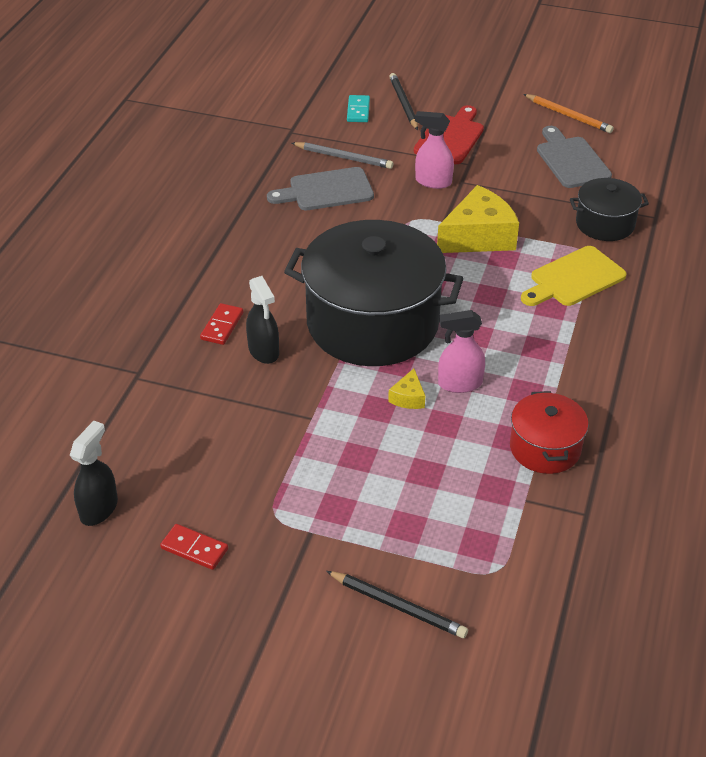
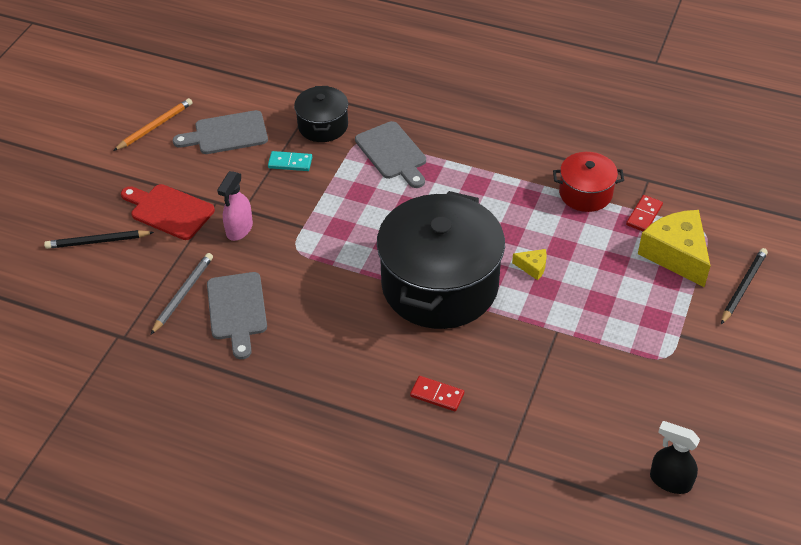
camera: 85 degrees left, 5 degrees up
(194, 548) = (705, 410): red domino -> red domino (644, 215)
(264, 351) = (473, 363): black spray bottle -> none
(358, 111) = (99, 278): turquoise domino -> turquoise domino (290, 163)
(459, 383) = (516, 235): pink spray bottle -> none
(478, 237) = (328, 205): yellow cheese -> yellow cheese (676, 254)
(574, 278) = (392, 153): yellow cutting board -> grey cutting board

